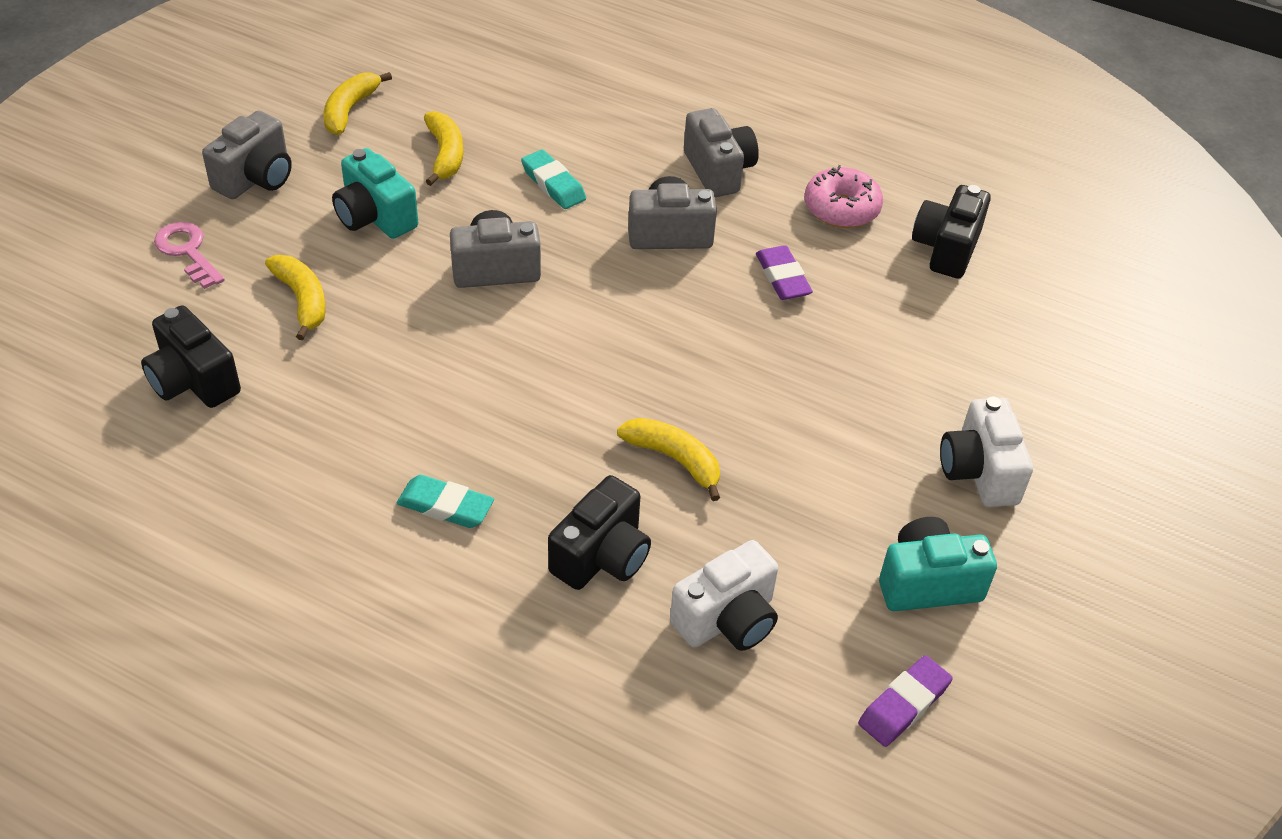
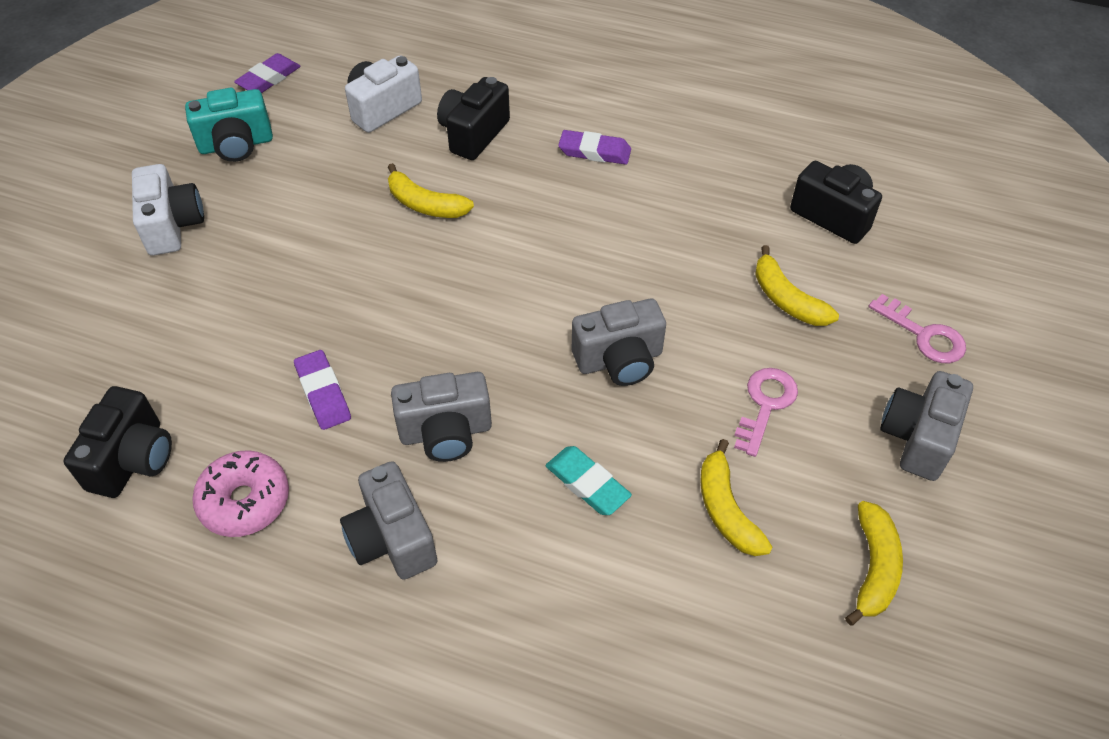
camera: 175 degrees right, 5 degrees up
(375, 217) = (765, 405): turquoise camera -> pink key
(445, 506) = (594, 152): turquoise eraser -> purple eraser

